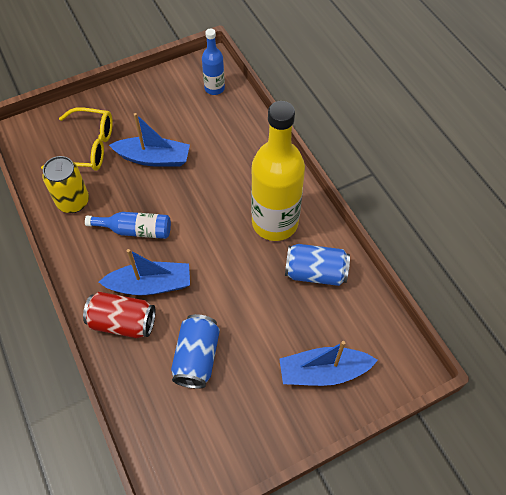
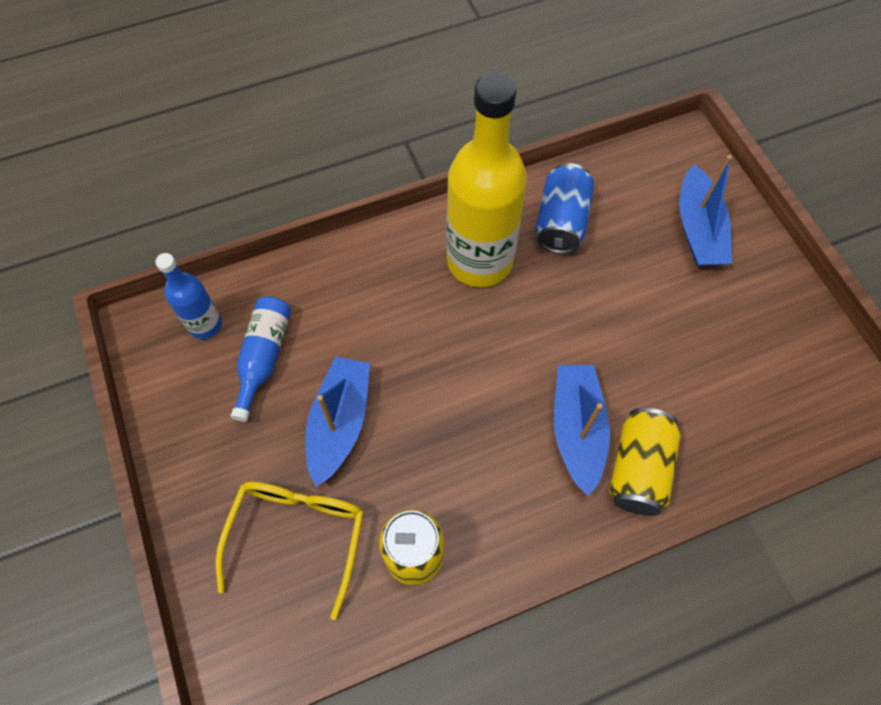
camera: 85 degrees left, 5 degrees up
(123, 322) = (638, 469): red can -> yellow can
(135, 230) = (479, 452): blue bottle -> blue bottle (263, 357)
(197, 357) = (687, 370): blue can -> none

